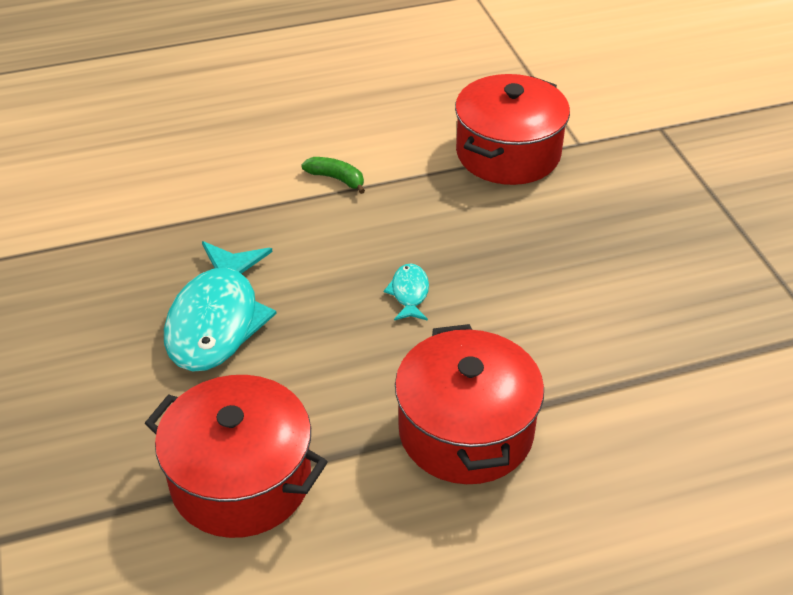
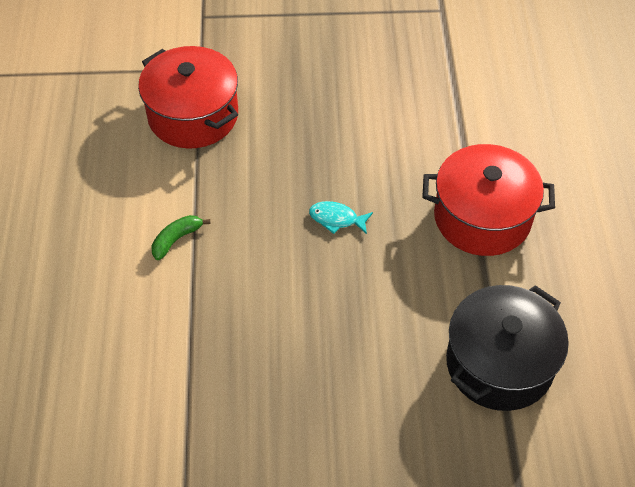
camera: 75 degrees left, 10 degrees up
(217, 320) = (326, 357): turquoise fish -> none
(241, 480) = (499, 363): red pot -> black pot

